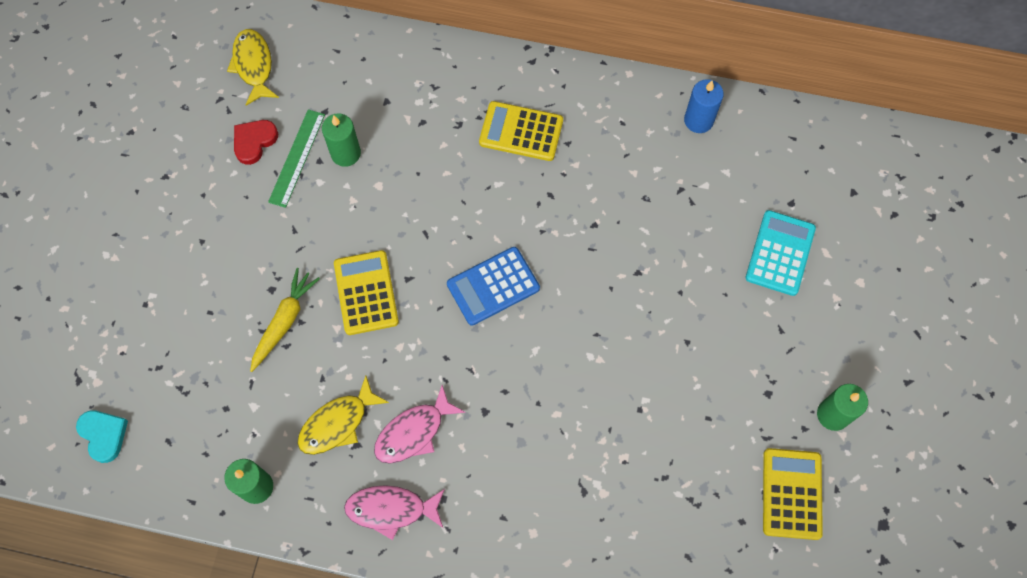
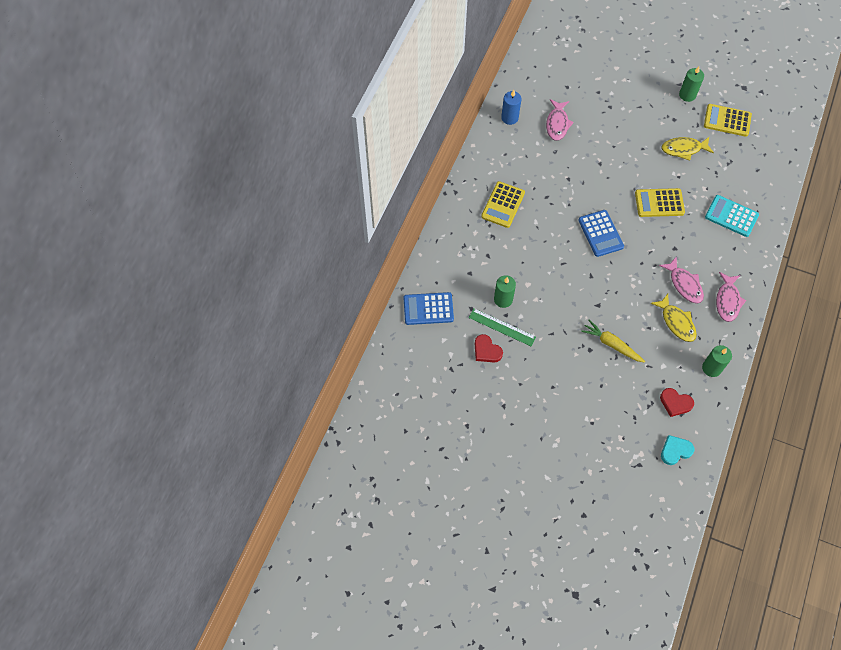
camera: 80 degrees left, 5 degrees down
(187, 430) = (675, 403): none -> red heart
(253, 65) = (429, 346): yellow fish -> yellow fish (683, 149)
(316, 55) = (428, 309): none -> blue calculator
(366, 293) = (597, 299): yellow calculator -> yellow calculator (659, 203)
(705, 195) = (557, 124): none -> pink fish
(780, 253) = (596, 98): turquoise calculator -> turquoise calculator (731, 216)

